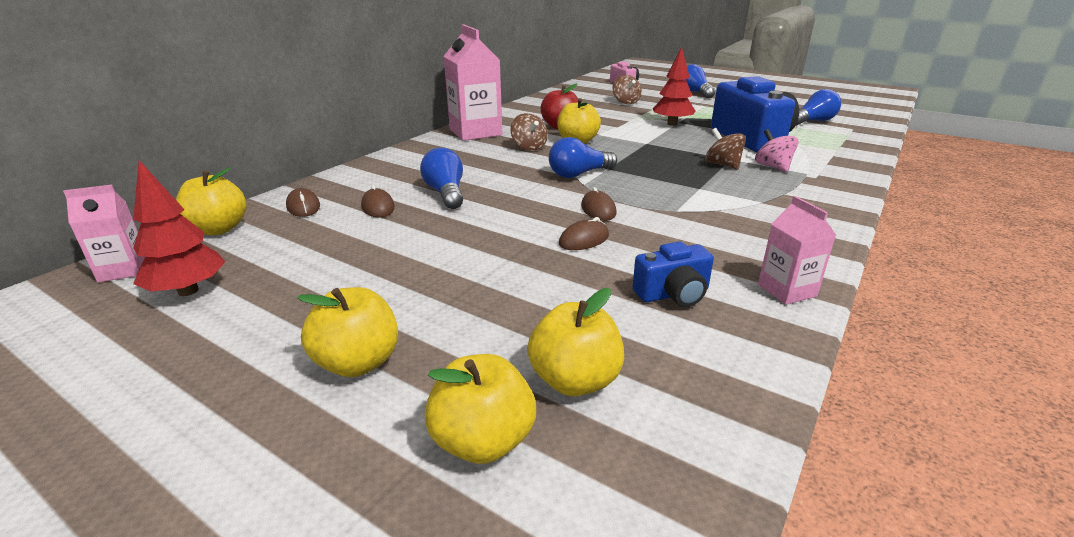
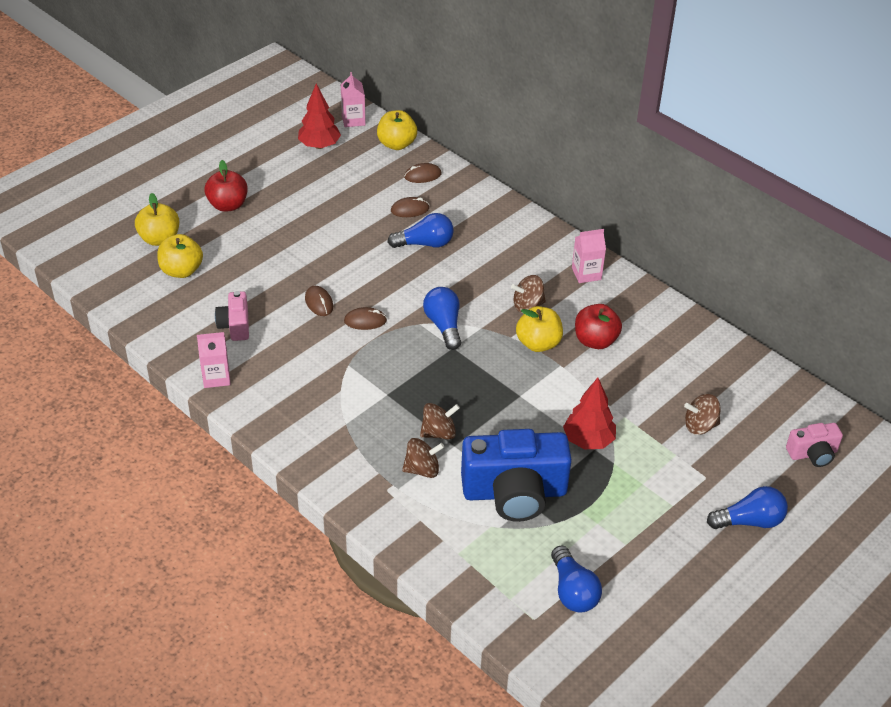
camera: 100 degrees right, 15 degrees up
(358, 362) = (228, 205): yellow apple -> red apple
(475, 132) = (586, 274): pink carton -> pink carton, size x0.53
(673, 294) = (235, 325): blue camera -> pink camera
(773, 167) = (422, 469): pink spinning top -> brown spinning top

